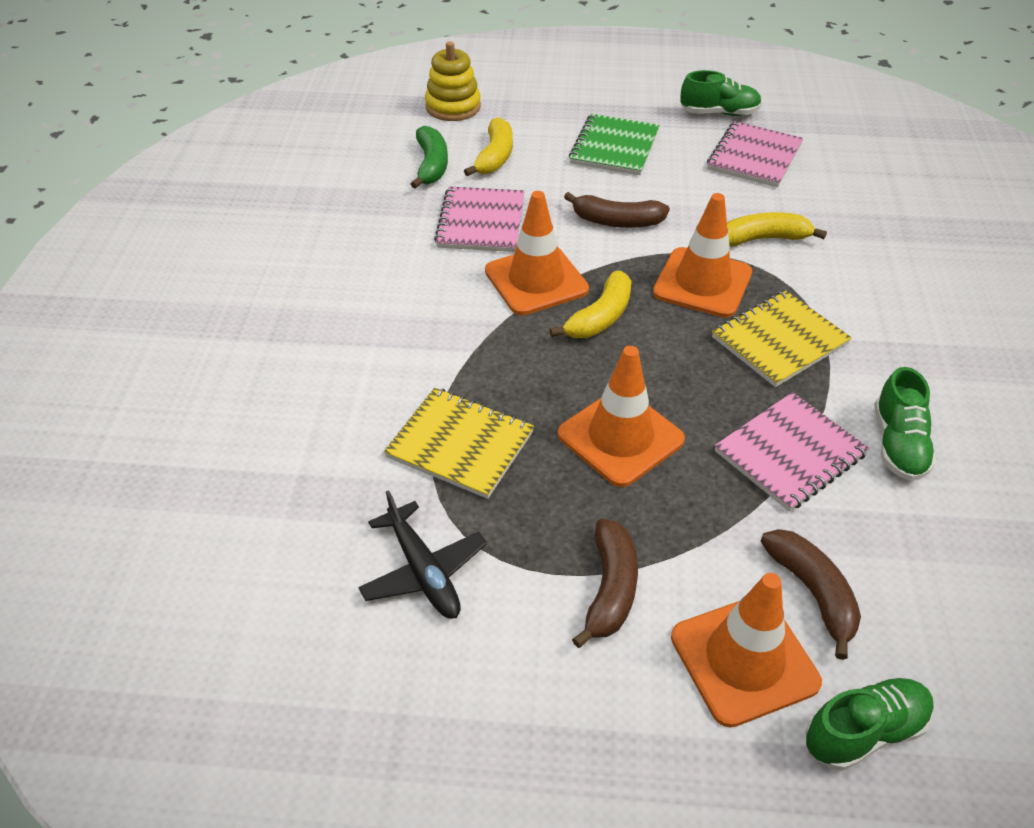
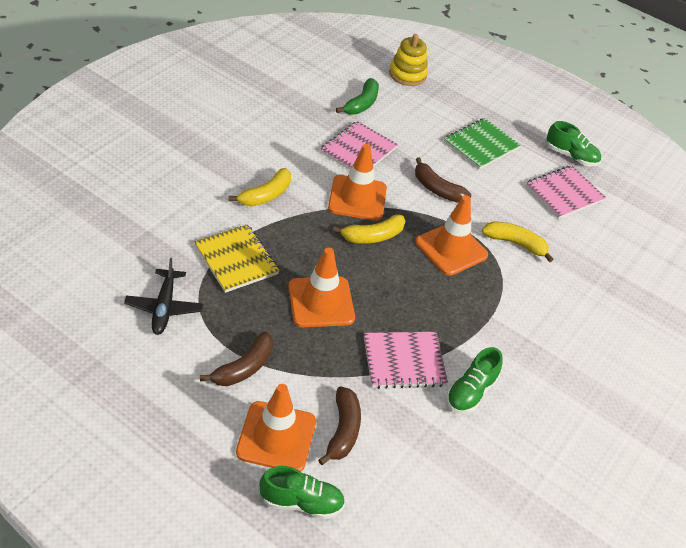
camera: 25 degrees right, 0 degrees up
(495, 157) = (403, 116): yellow banana -> yellow banana (266, 195)
(779, 341) = (462, 303): yellow notebook -> none

